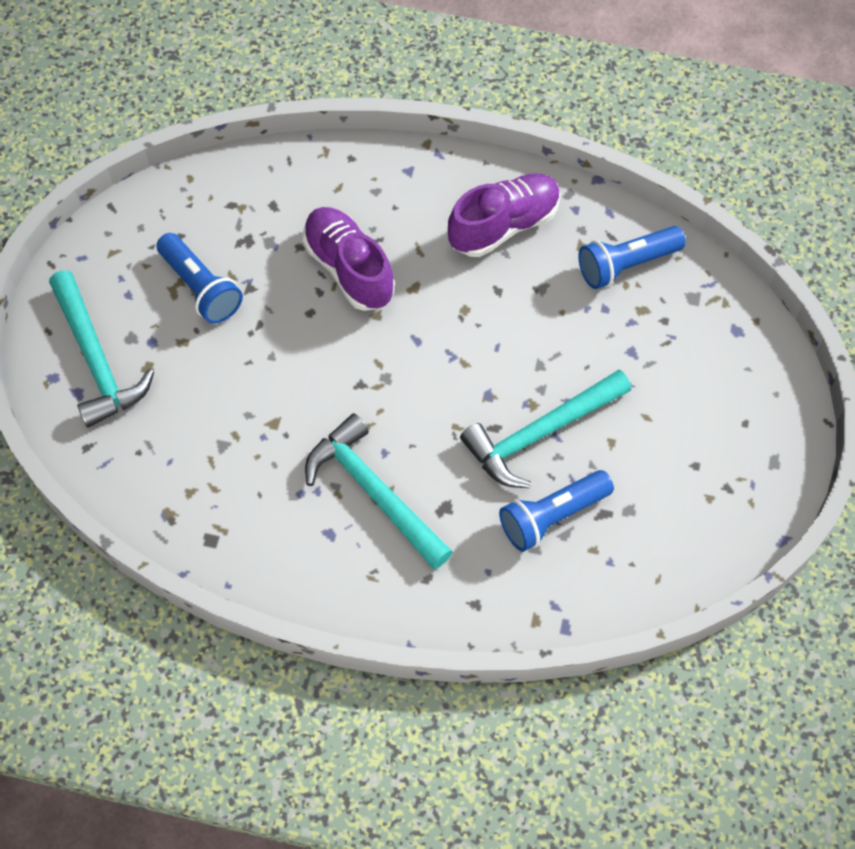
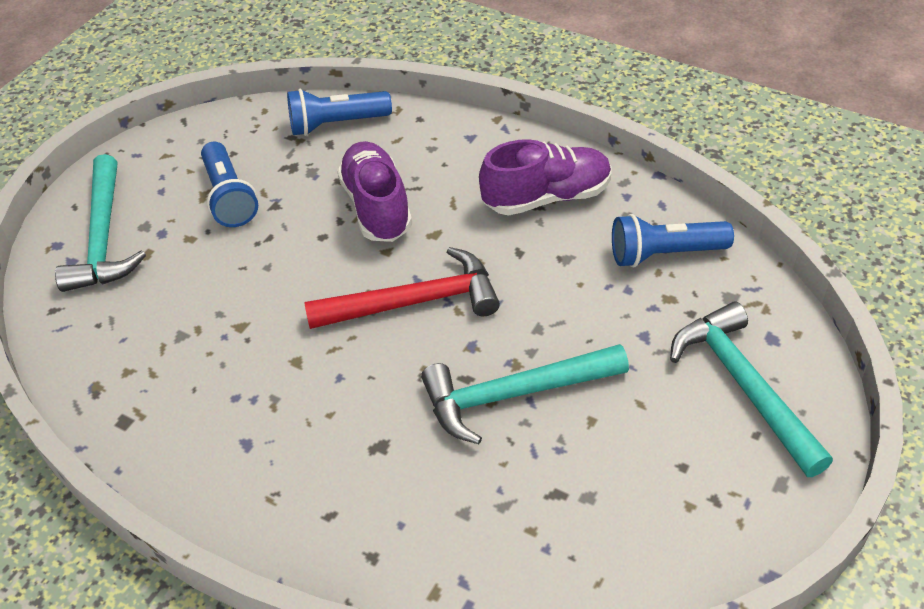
camera: 20 degrees right, 15 degrees down
(374, 492) = (311, 413): turquoise hammer -> turquoise hammer (744, 385)
(423, 363) = (415, 302): none -> red hammer
(552, 516) = (496, 482): blue flashlight -> blue flashlight (336, 124)

